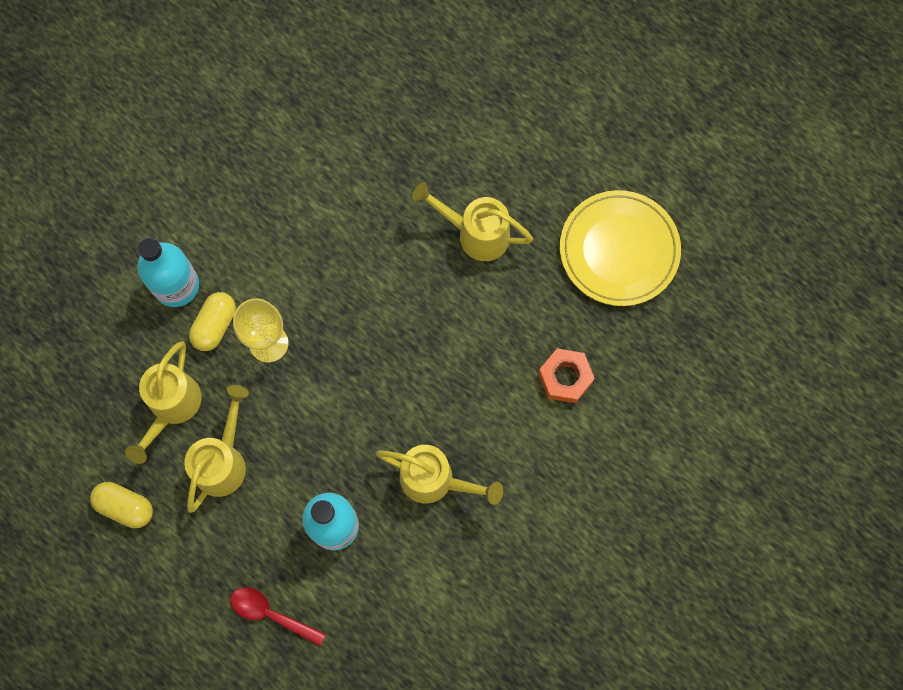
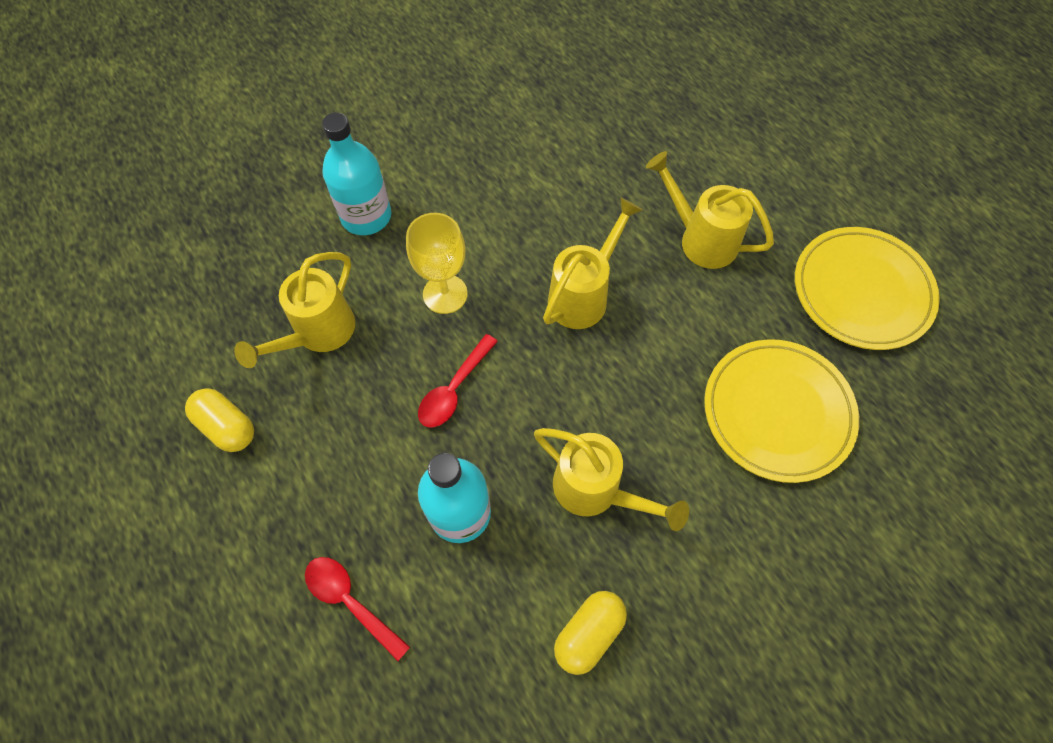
camera: 15 degrees right, 10 degrees down
(215, 325) = (393, 263): yellow capsule -> yellow capsule (588, 633)
(223, 461) = (354, 405): yellow watering can -> yellow watering can (583, 295)
(301, 426) = (454, 389): none -> red spoon
(565, 378) = (777, 412): orange nut -> yellow plate

